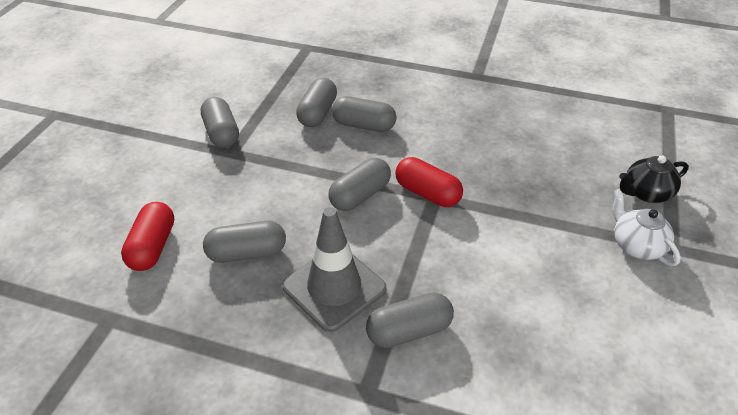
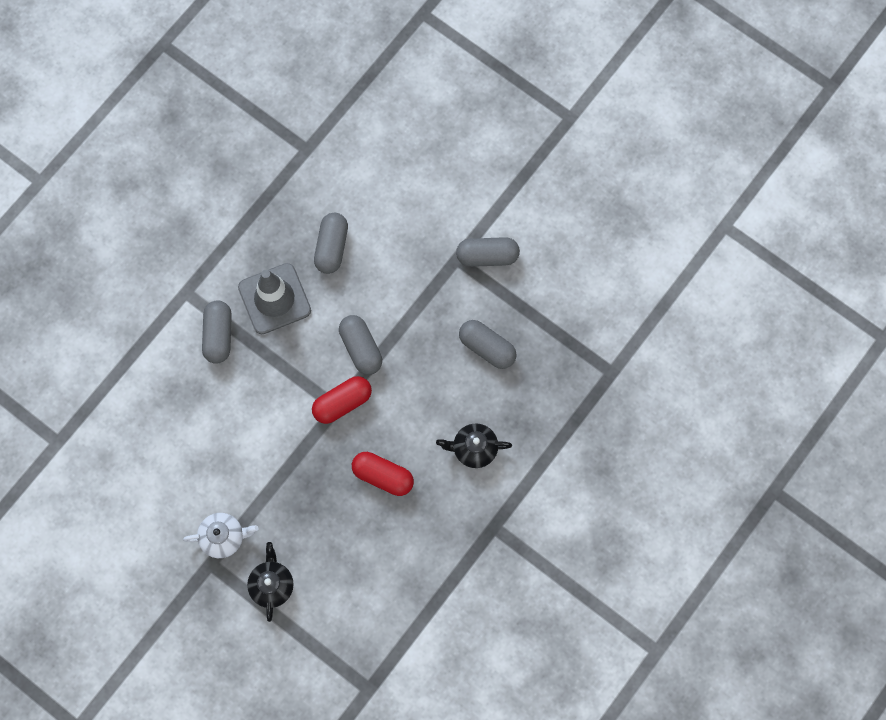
camera: 110 degrees right, 30 degrees up
(153, 247) = (364, 183): red capsule -> red capsule (383, 476)
(364, 125) = (453, 383): grey capsule -> none
(417, 100) = (473, 449): none -> black teapot

